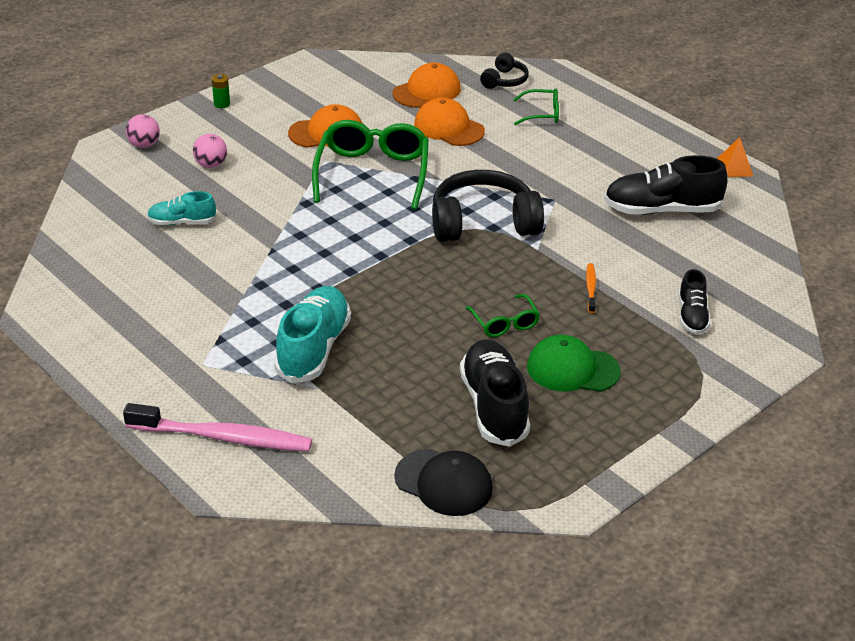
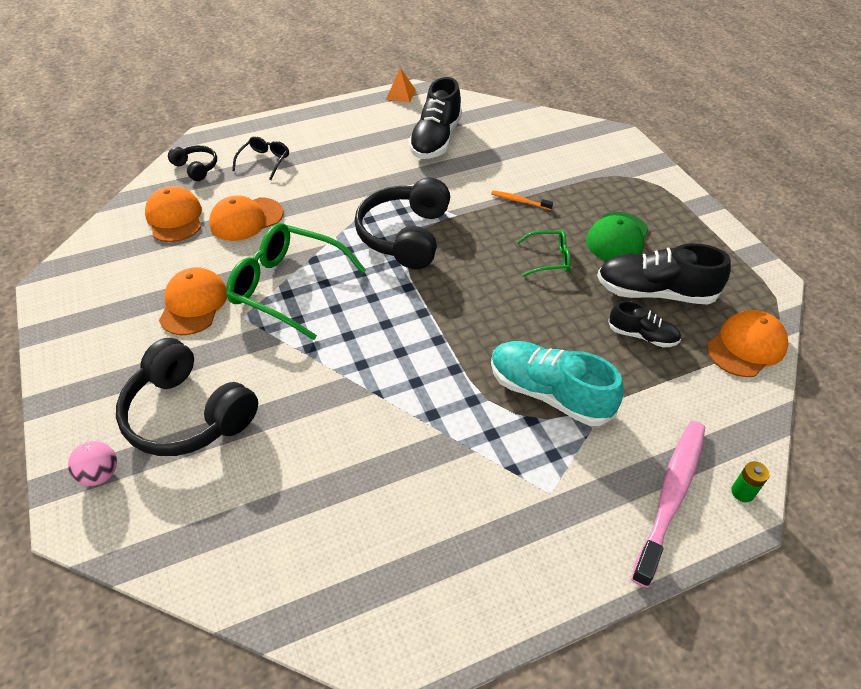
camera: 70 degrees left, 10 degrees up
(182, 222) = (286, 464): turquoise shoe -> none
(211, 165) = (188, 414): pink ball -> black headphones
(222, 104) = (70, 380): green battery -> green battery (742, 492)
(443, 483) = (746, 346): black cap -> orange cap
(542, 114) = (264, 161): green glasses -> black glasses
(692, 316) = (570, 163): black shoe -> black shoe (642, 335)

